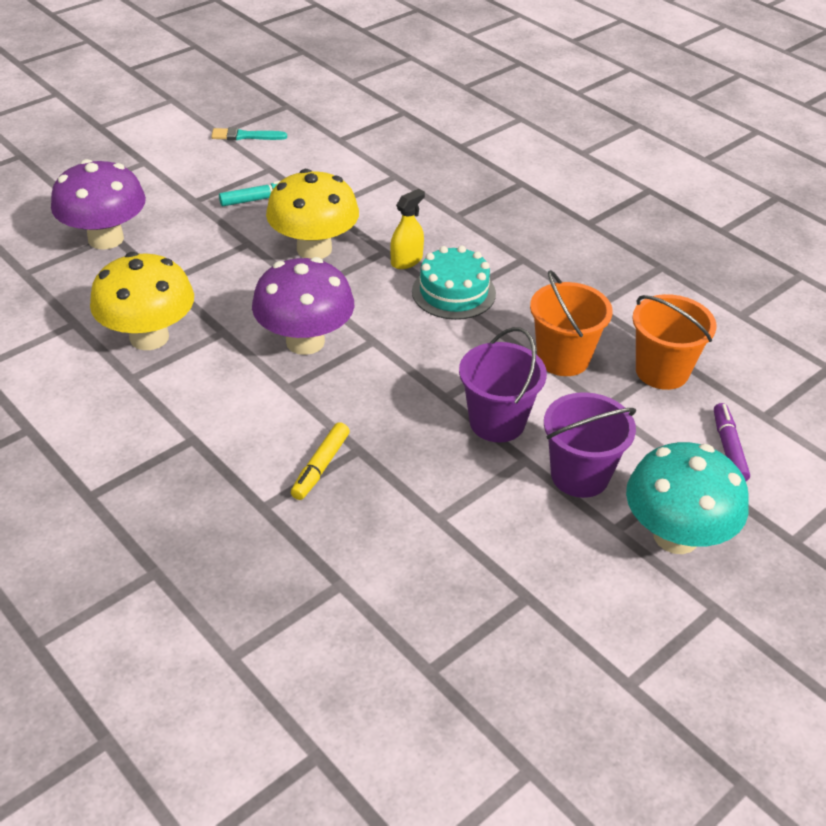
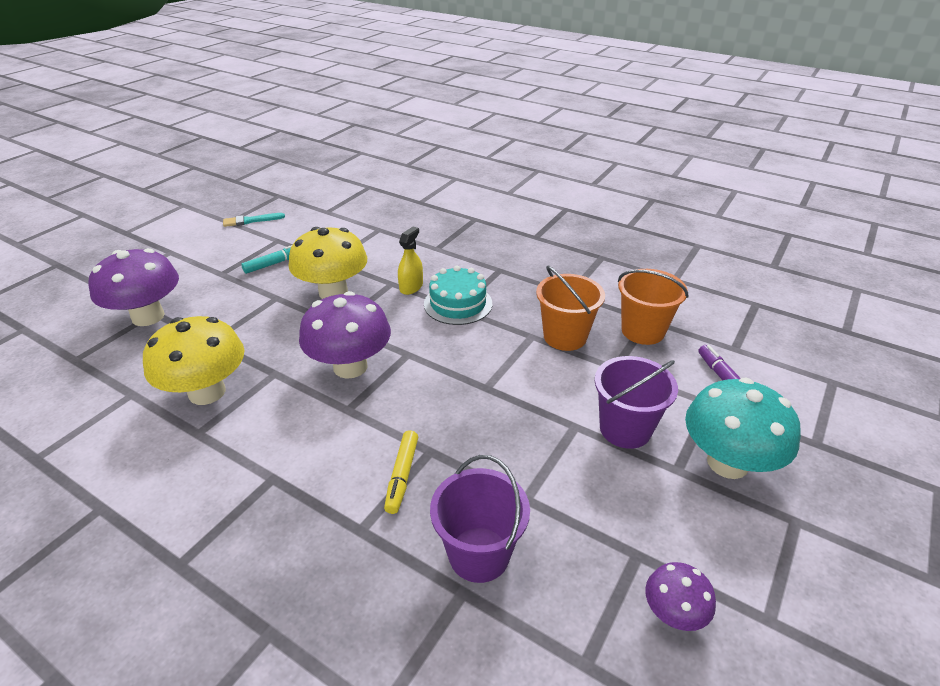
camera: 15 degrees left, 5 degrees down
(497, 422) = (537, 399): purple bucket -> purple bucket (479, 554)
(535, 654) = (673, 613): none -> purple mushroom

